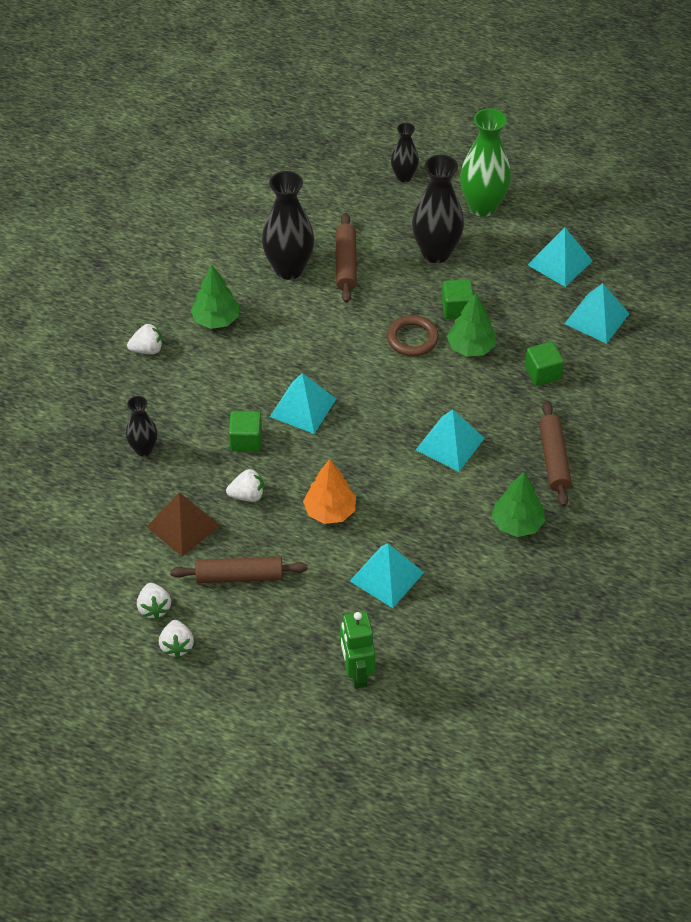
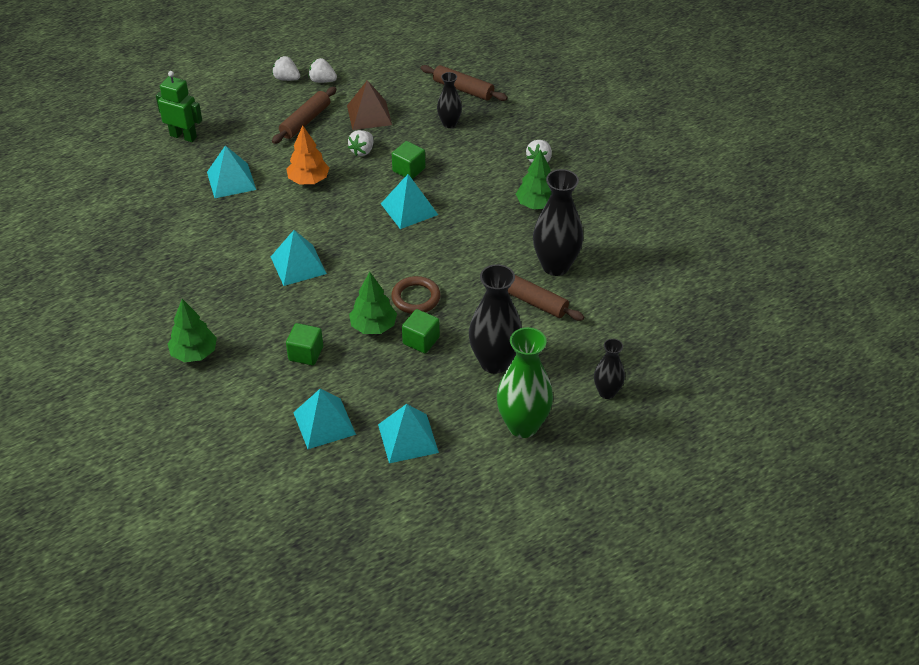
camera: 125 degrees right, 5 degrees down
(517, 524) = (196, 261): green tree -> green tree (194, 353)
(554, 459) = (224, 312): brown rolling pin -> brown rolling pin (463, 89)

